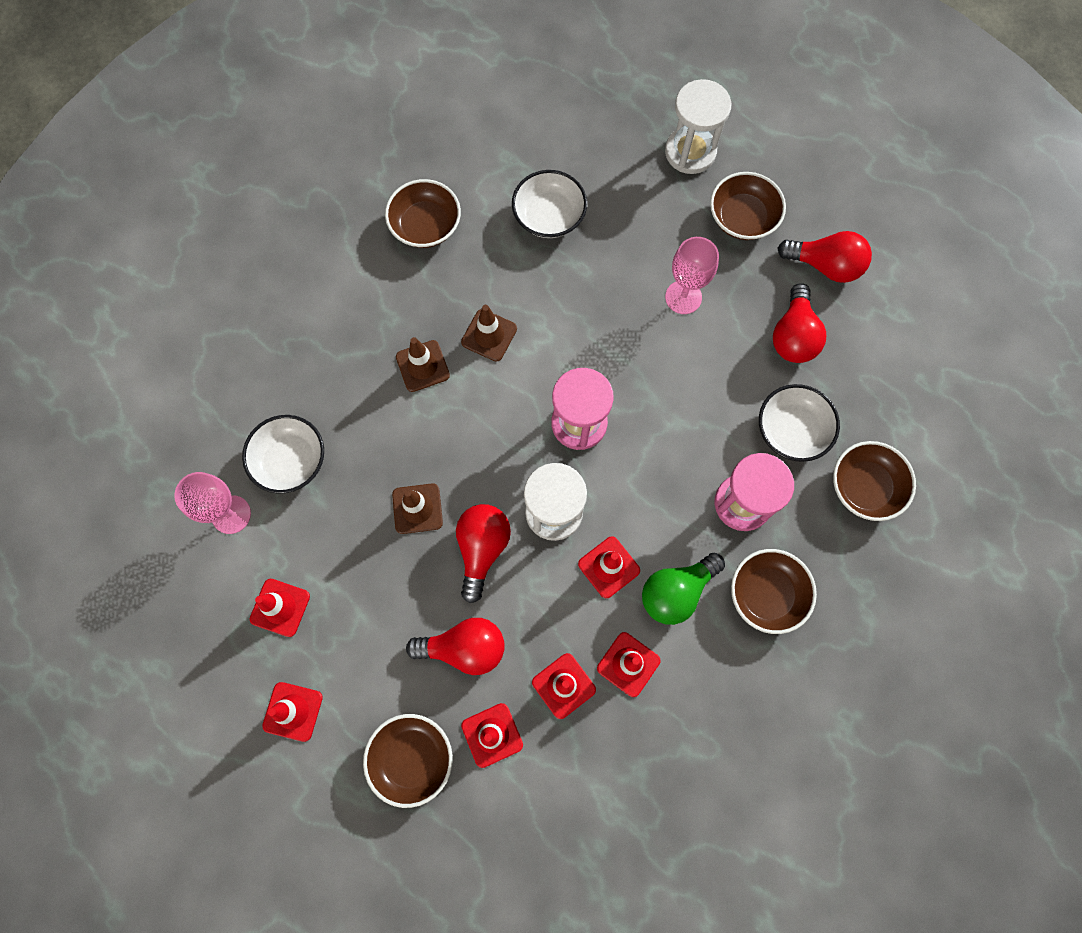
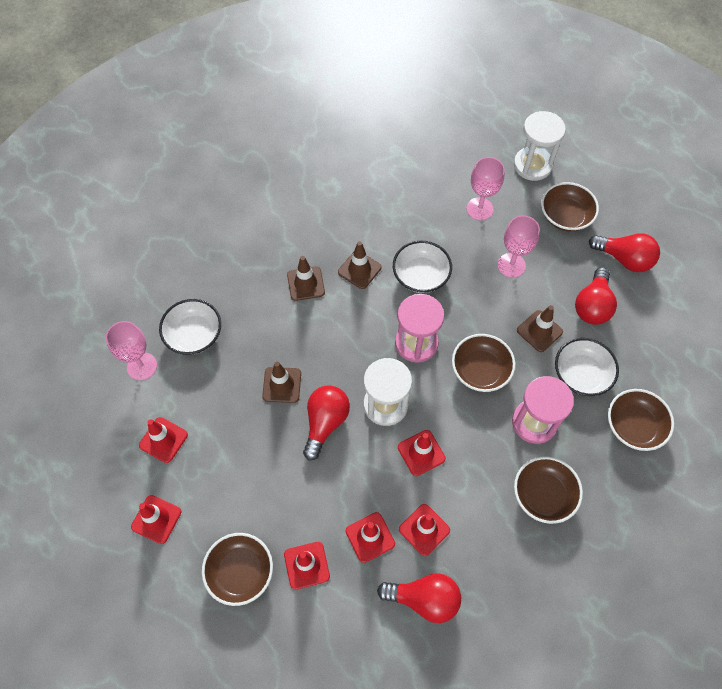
camera: 10 degrees right, 10 degrees down
(426, 225) = (327, 187): brown bowl -> brown bowl (480, 370)
(464, 648) = (298, 494): red light bulb -> red light bulb (424, 599)
(549, 216) = (419, 194): white bowl -> white bowl (421, 275)
(631, 225) = (479, 209): none -> pink goblet
(676, 591) = (471, 480): green light bulb -> none
(731, 381) = (539, 331): none -> brown traffic cone

